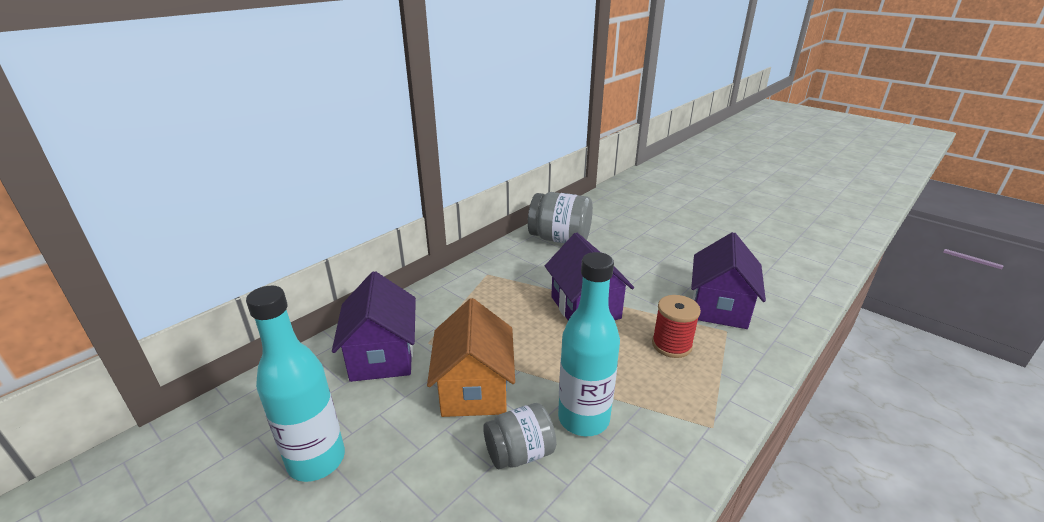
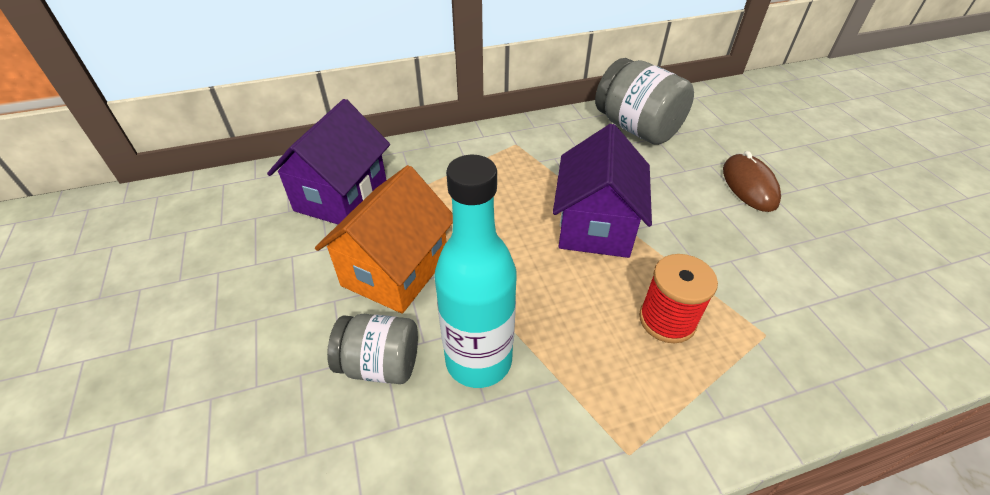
camera: 30 degrees right, 15 degrees up
(316, 460) = (208, 276): turquoise bottle -> none
(653, 252) = (749, 185): none -> brown mouse
(719, 307) = (784, 297): purple house -> none

